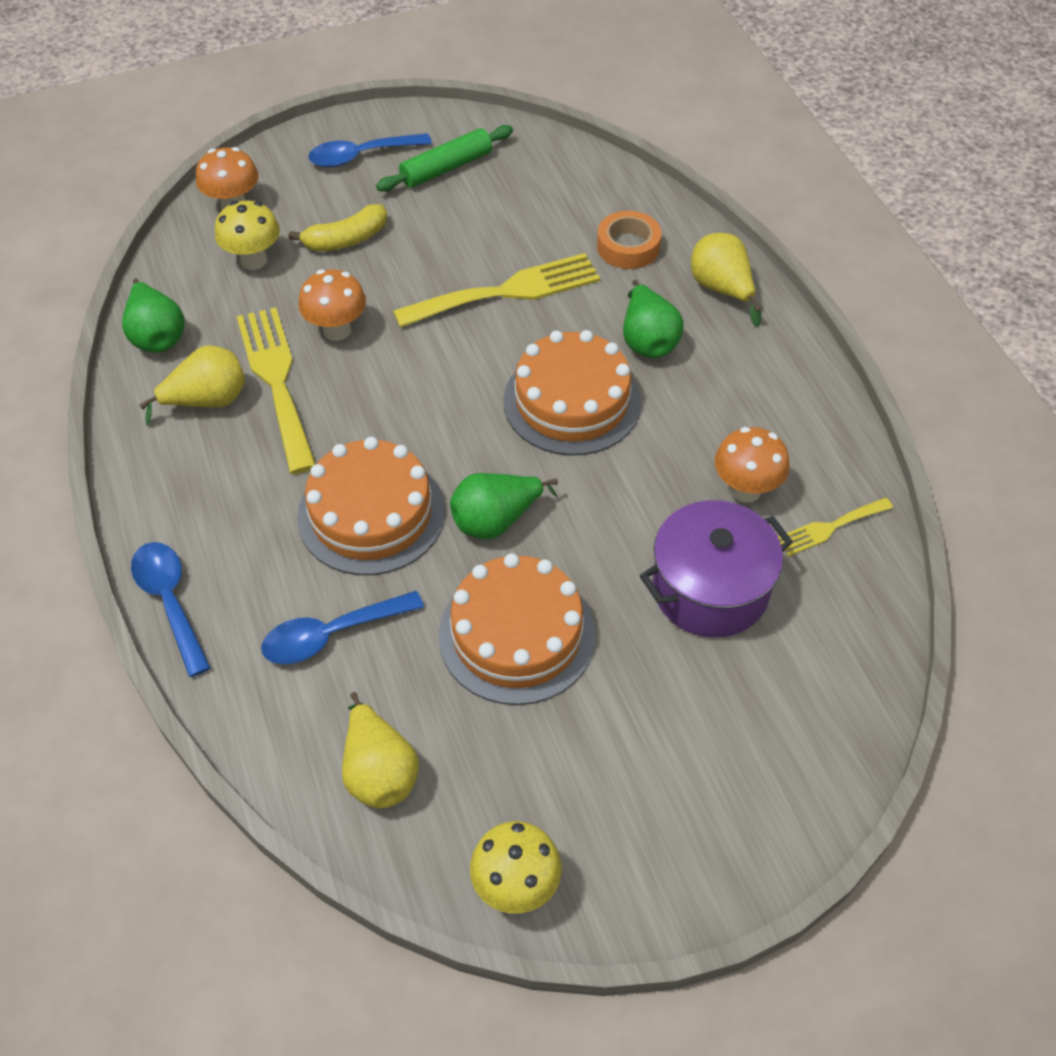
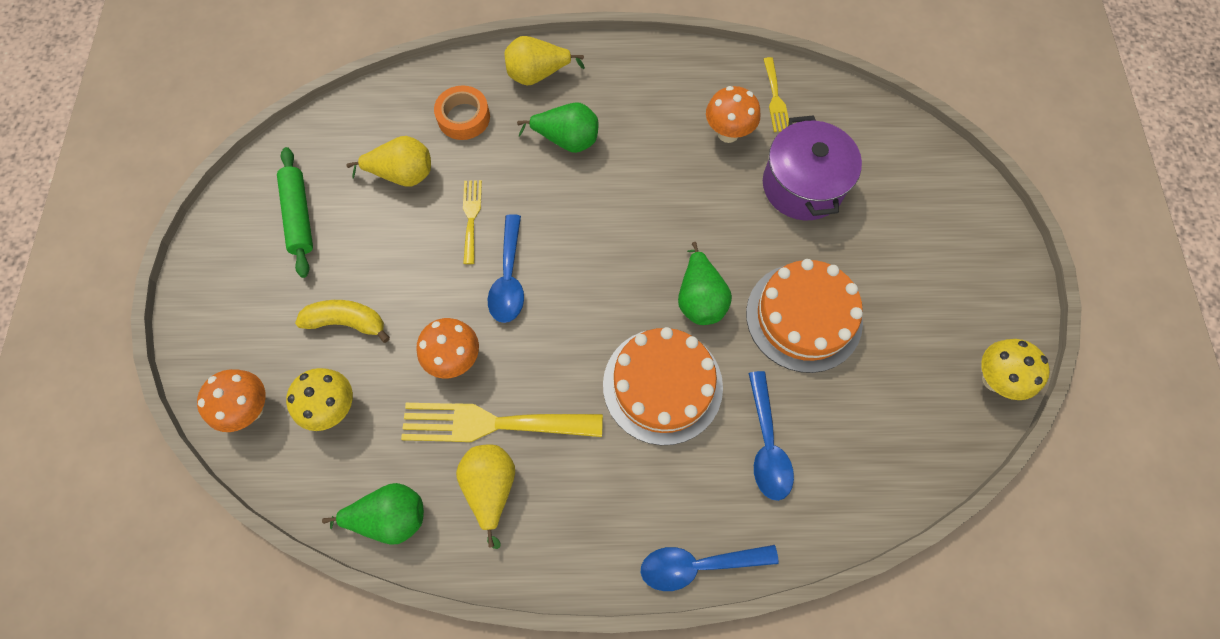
camera: 70 degrees left, 15 degrees up
(346, 239) = (347, 322): yellow banana -> yellow banana turned 75 degrees counterclockwise
(361, 156) = (243, 280): blue spoon -> blue spoon (509, 278)
(379, 771) = (891, 442): yellow pear -> yellow pear (403, 174)
(507, 291) = (471, 217): yellow fork -> yellow fork, size x0.52
(572, 401) = (606, 210): orange cake -> none

